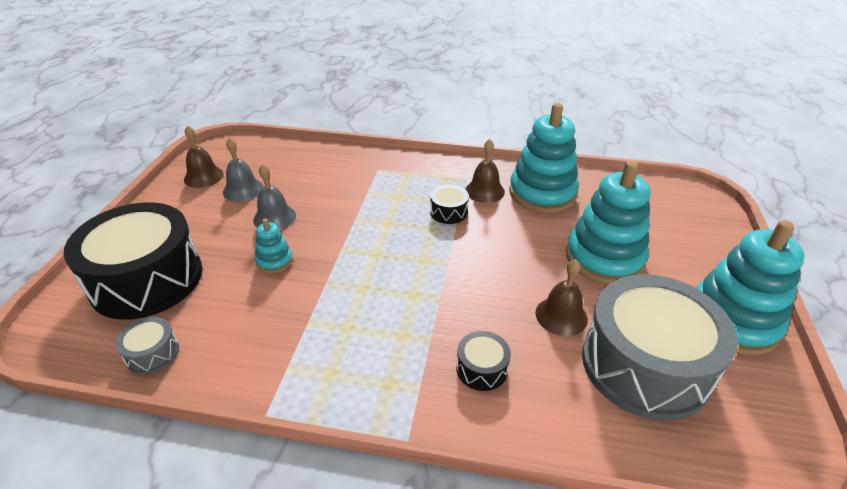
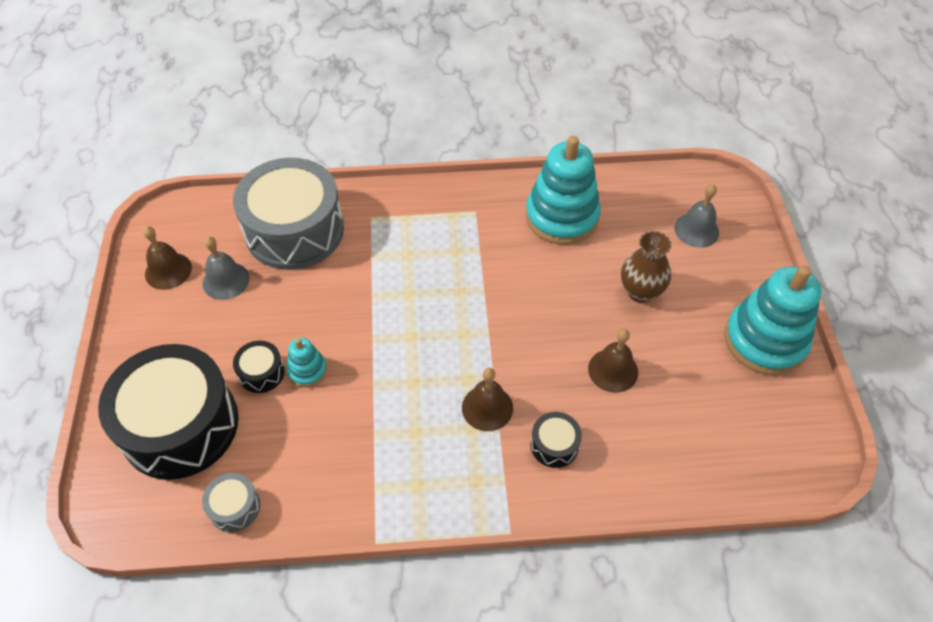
camera: 15 degrees left, 15 degrees up
(274, 217) = (281, 313): grey bell -> grey bell (696, 230)
(448, 212) = (469, 264): black drum -> black drum (261, 372)
(484, 191) = (500, 226): brown bell -> brown bell (487, 407)
(604, 258) = (640, 292): turquoise stacking toy -> brown vase
(645, 365) = (695, 405): grey drum -> grey drum (294, 230)

